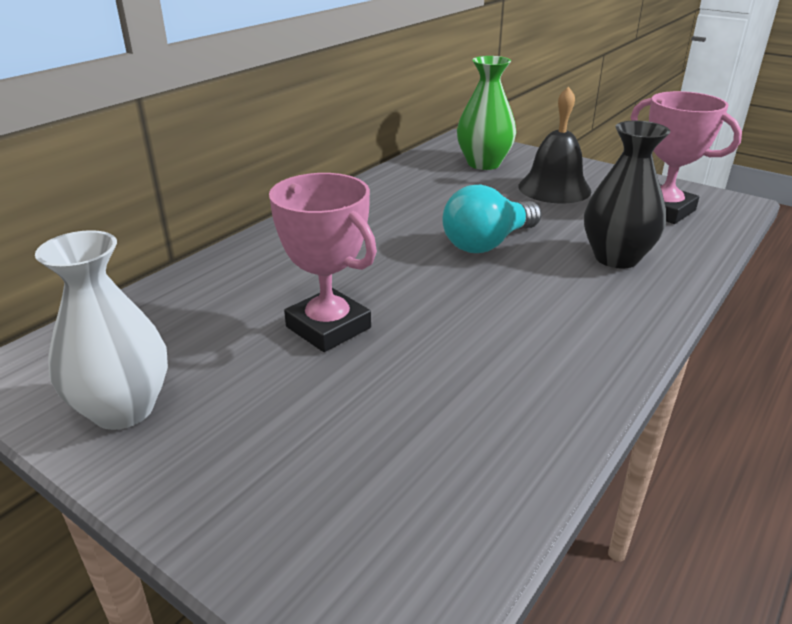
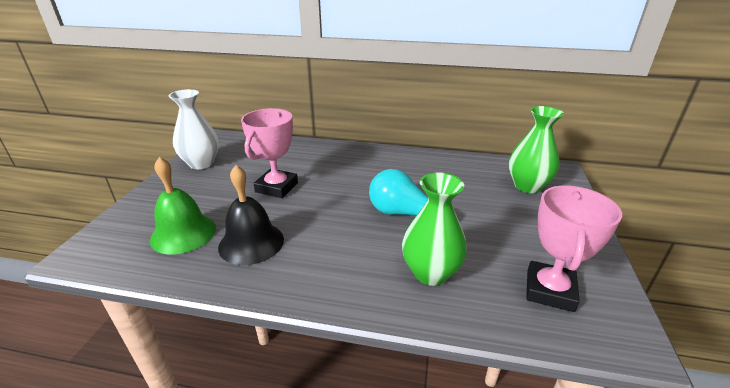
camera: 65 degrees right, 0 degrees up
(405, 456) = (183, 233): none -> green bell
(554, 188) = (522, 224): black bell -> black bell (251, 243)
(616, 258) = (430, 273): black vase -> green vase

